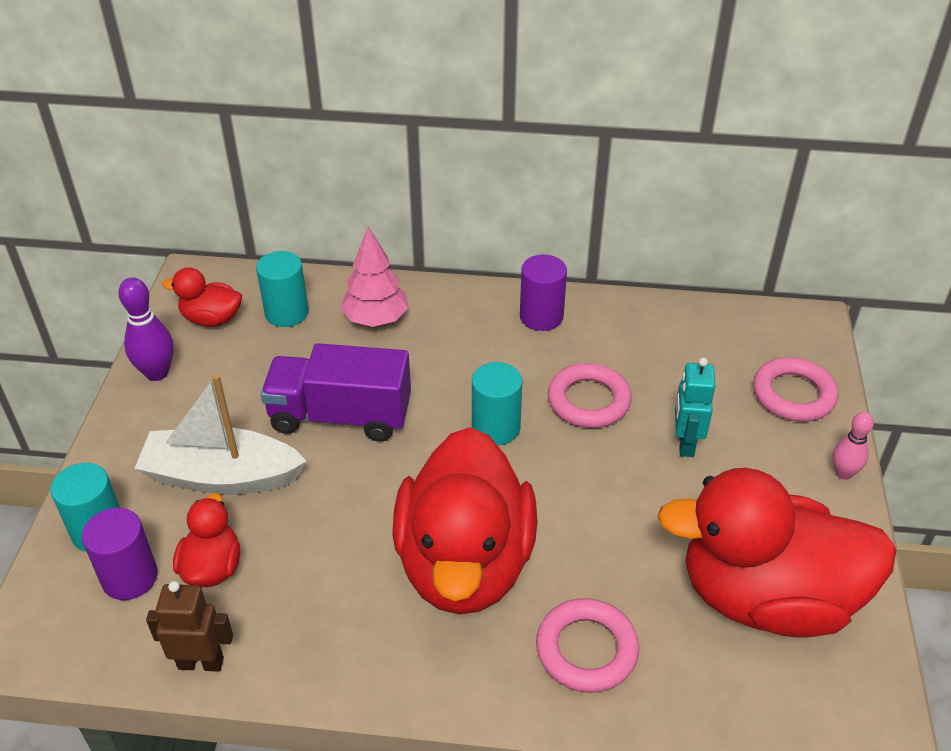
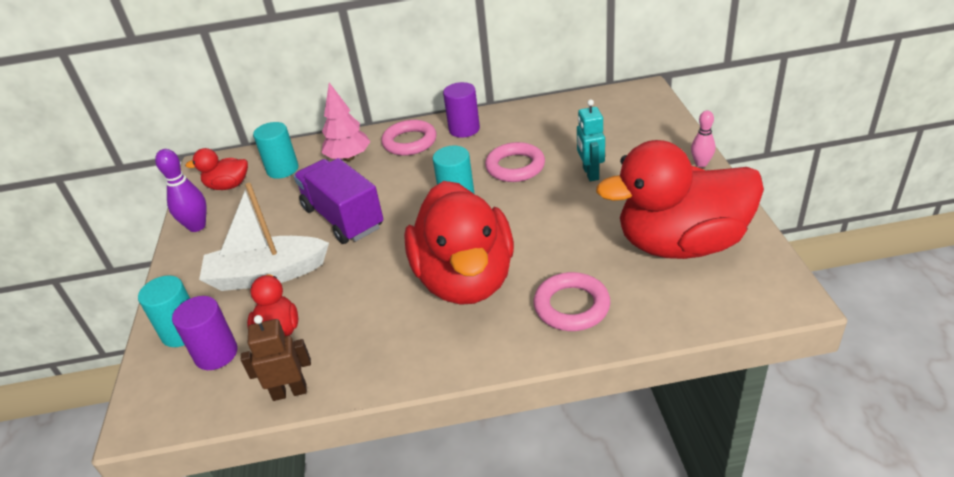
camera: 10 degrees left, 5 degrees down
(340, 416) = (343, 218): purple truck -> purple truck turned 60 degrees clockwise
(793, 395) = (650, 130): pink ring -> pink ring (409, 142)

